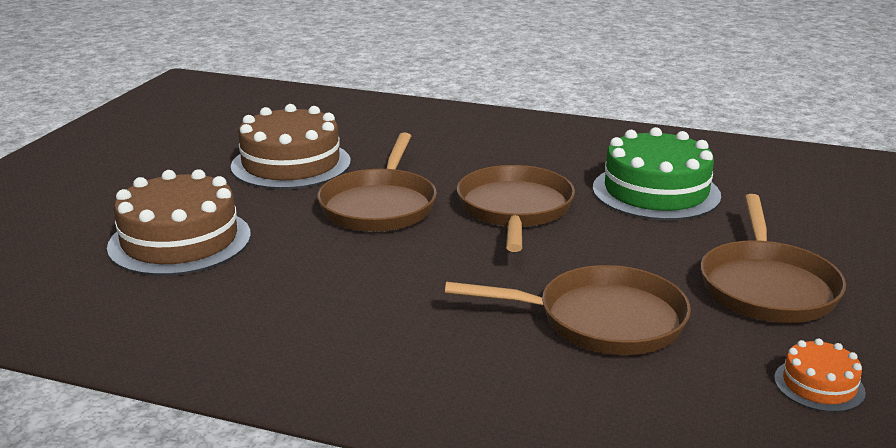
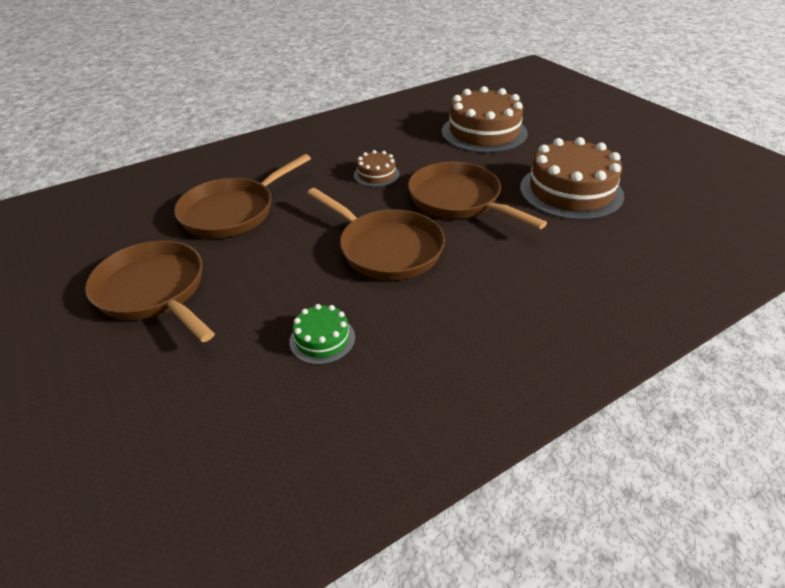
camera: 130 degrees right, 15 degrees up
(387, 267) = (376, 175): none -> brown cake
(656, 192) = (322, 339): green cake -> green cake, size x0.48
(819, 385) = (88, 242): orange cake -> none

